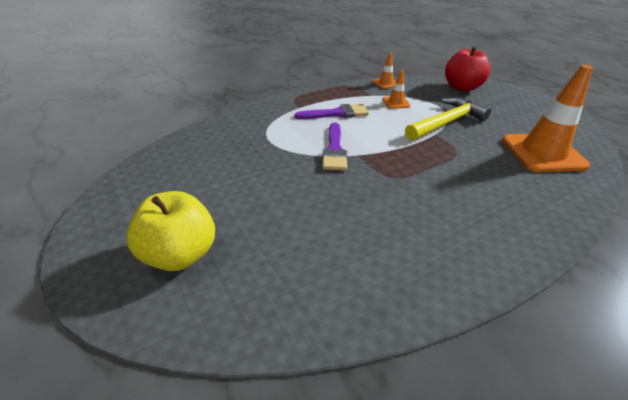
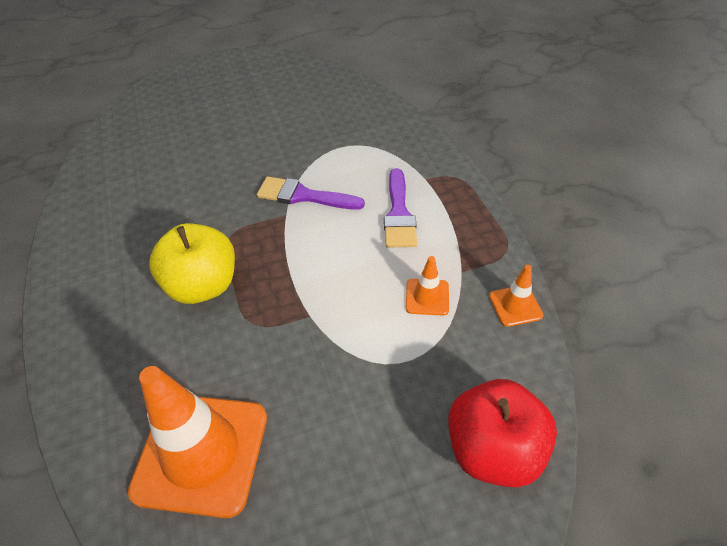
camera: 105 degrees right, 10 degrees up
(180, 254) = (197, 97): yellow apple -> yellow apple (203, 286)
(447, 122) = (340, 347): yellow hammer -> none

